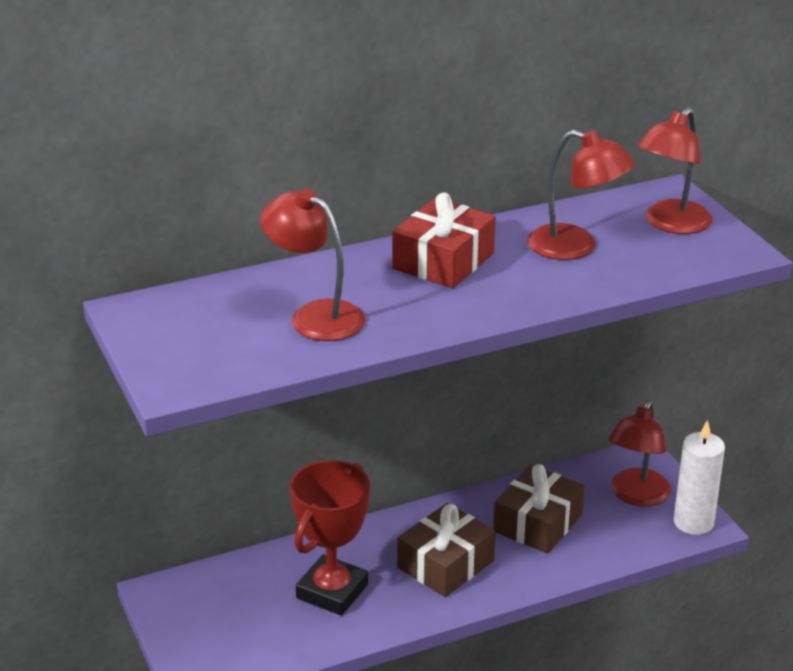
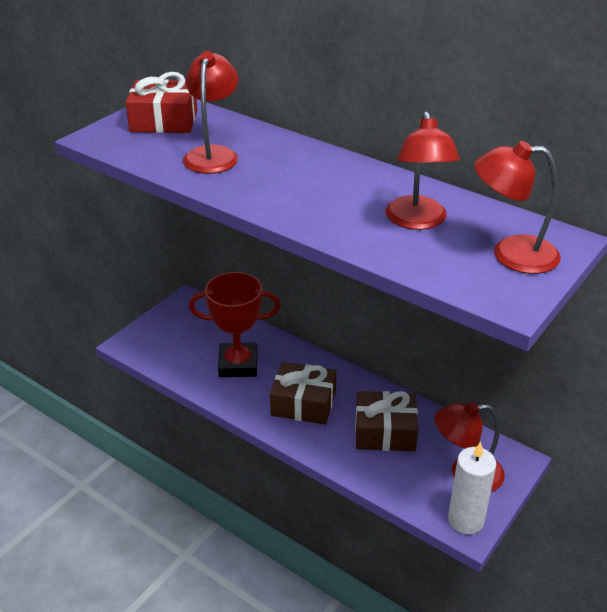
camera: 60 degrees right, 5 degrees up
(443, 261) = (333, 176): red gift -> red gift (164, 121)

